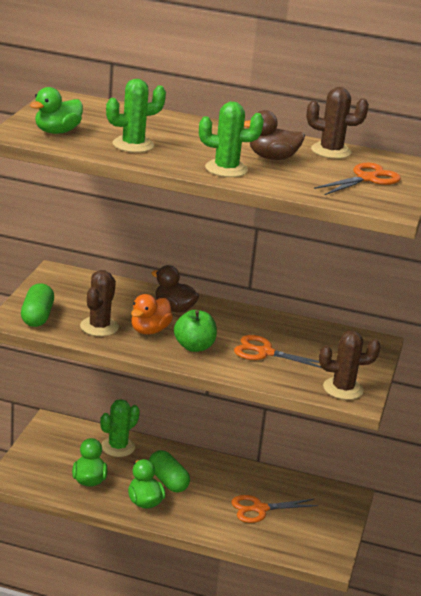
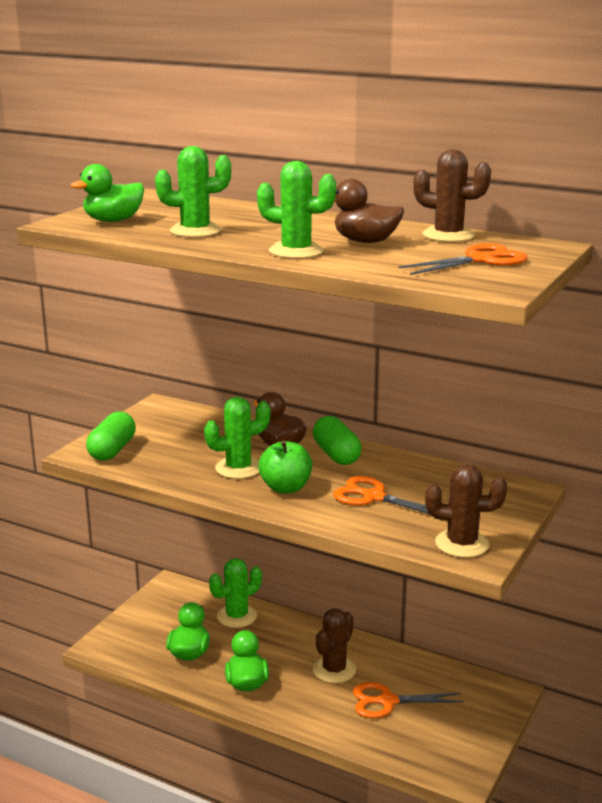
camera: 15 degrees right, 5 degrees down
(99, 327) = (179, 463): brown cactus -> brown cactus (334, 670)
(149, 330) = (238, 468): orange duck -> green cactus
(168, 481) = (283, 660): green capsule -> green capsule (336, 454)

